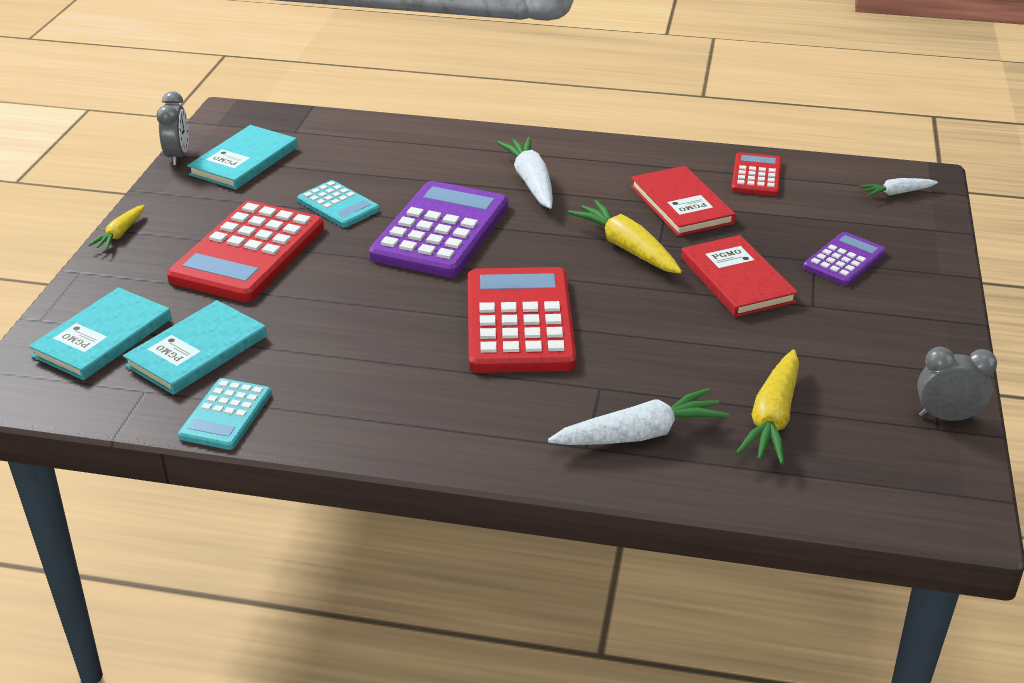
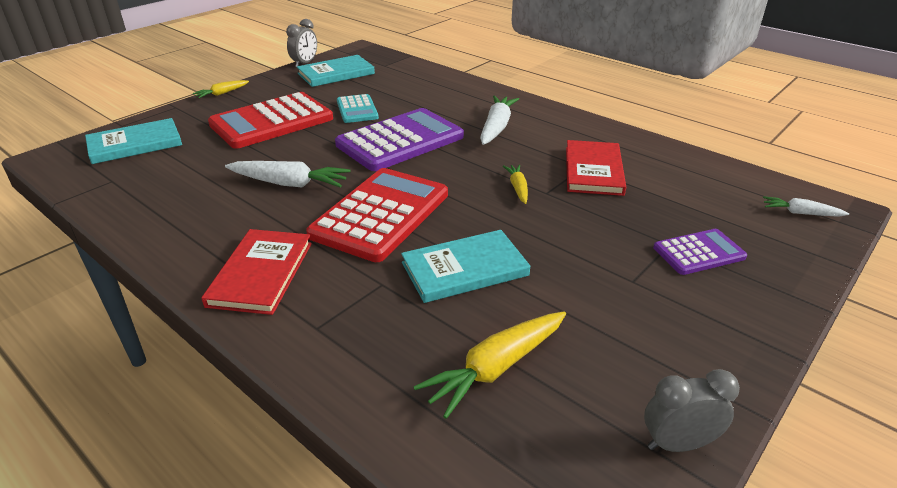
camera: 30 degrees right, 0 degrees up
(197, 351) = (169, 167): turquoise book -> turquoise book (464, 269)
(226, 415) = (129, 211): turquoise calculator -> none
(626, 248) = (518, 188): yellow carrot -> yellow carrot, size x0.57
(639, 434) = (368, 335): white carrot -> white carrot (289, 183)
(737, 280) = (583, 238): red book -> red book (261, 274)
(756, 176) = (678, 167): red calculator -> none
(947, 417) = (678, 444): grey clock -> grey clock turned 45 degrees counterclockwise

